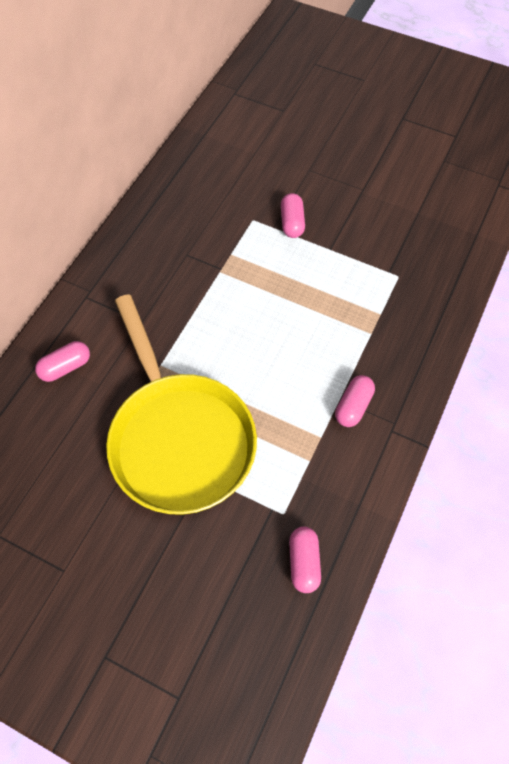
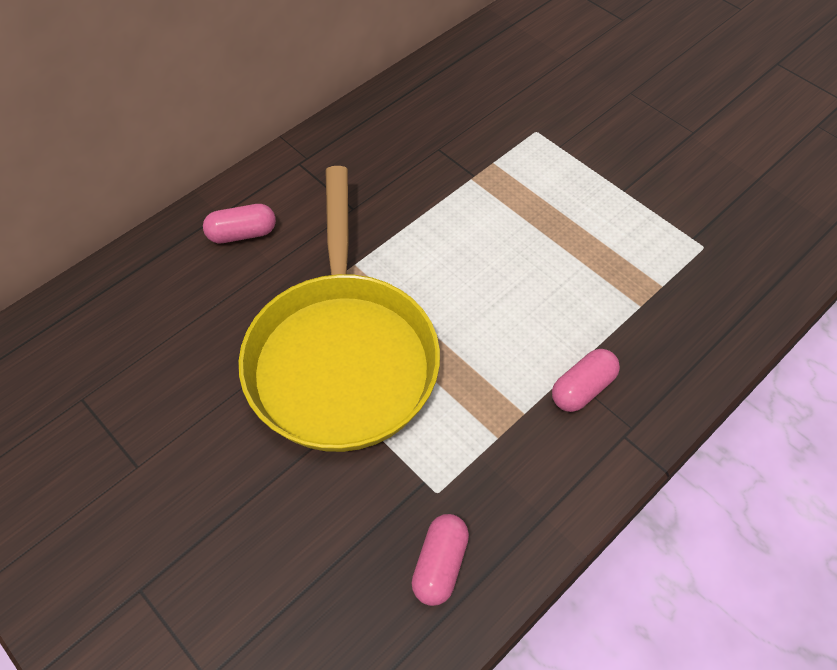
camera: 20 degrees right, 5 degrees down
(292, 223) = (585, 147): pink capsule -> none

